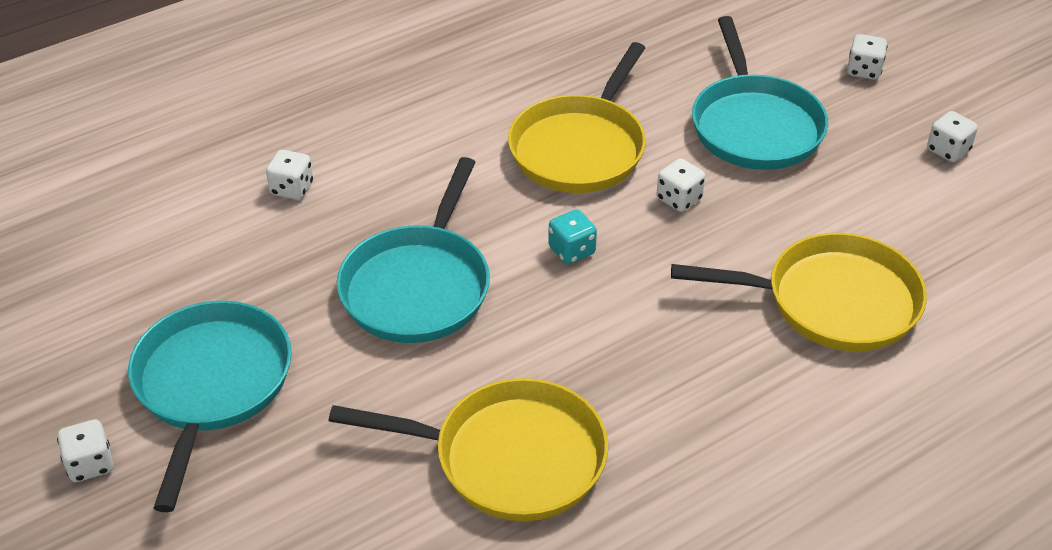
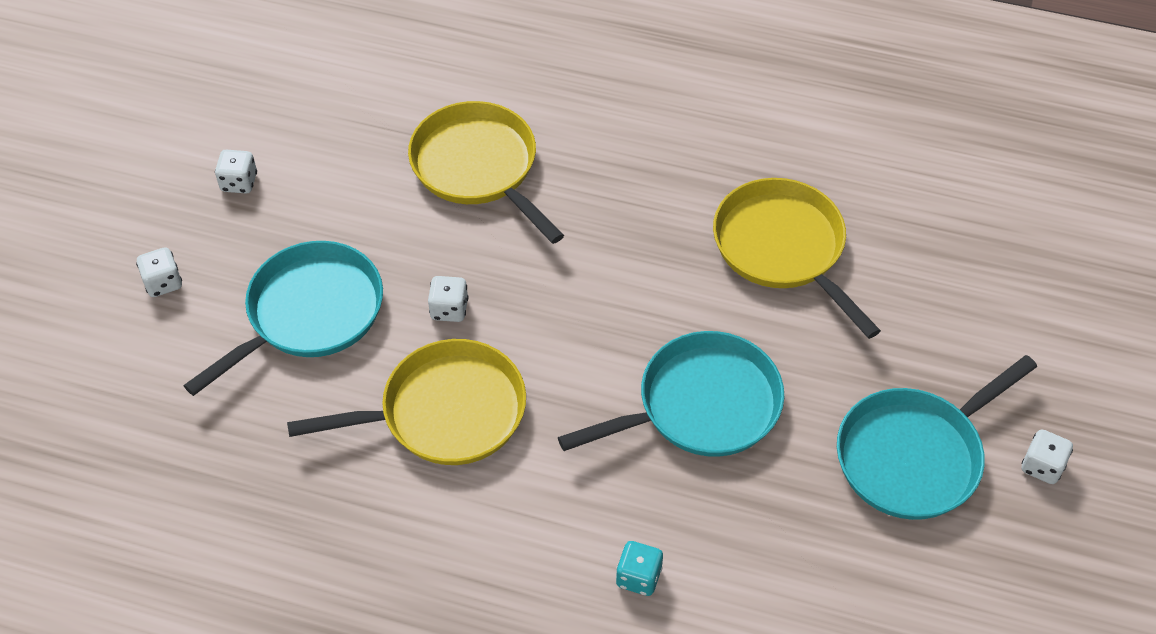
camera: 130 degrees left, 10 degrees up
(292, 189) = (691, 583): white dice -> none
(572, 251) = (571, 338): turquoise dice -> turquoise dice (638, 577)

